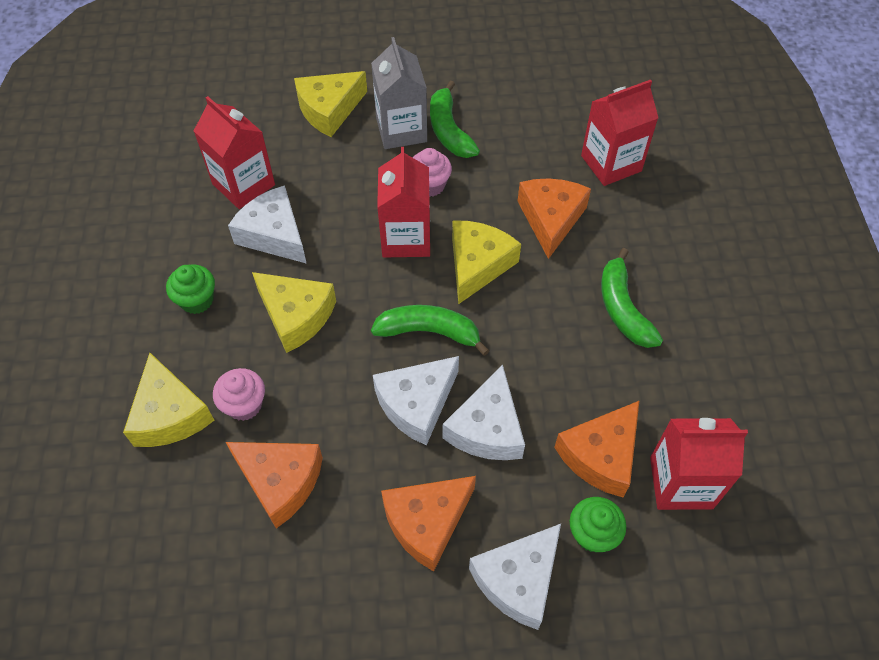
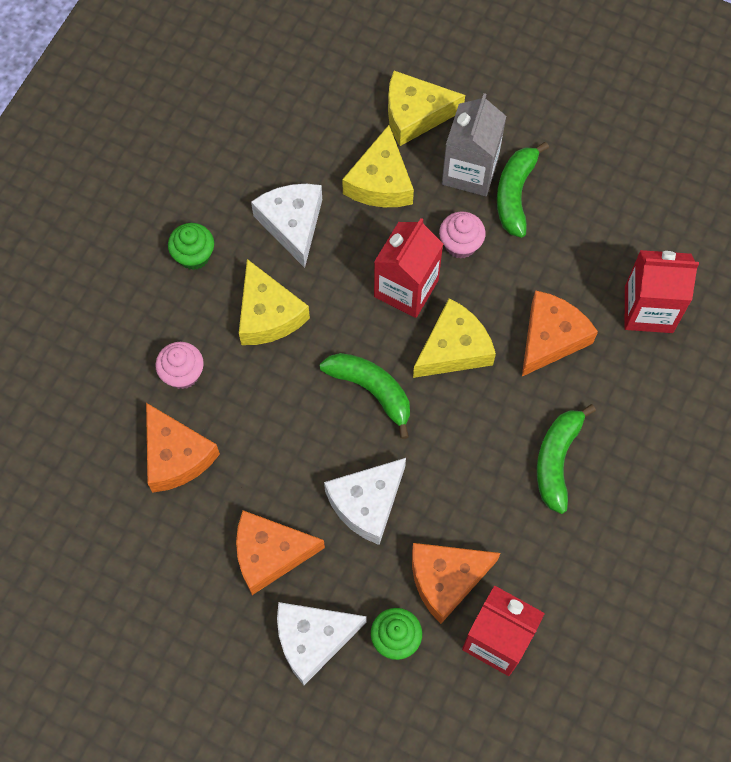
camera: 30 degrees right, 10 degrees up
(170, 414) = (120, 350): yellow cheese -> yellow cheese (380, 182)
(243, 184) = (293, 158): red carton -> none
(416, 404) = (321, 450): white cheese -> none

